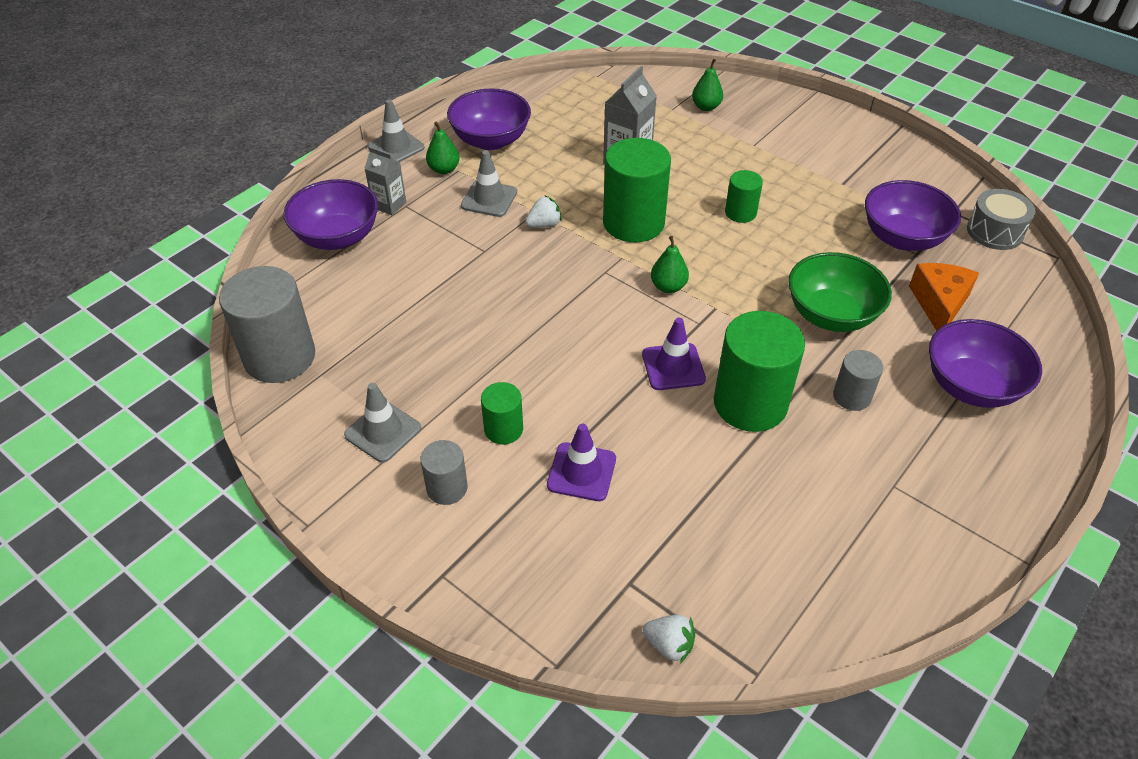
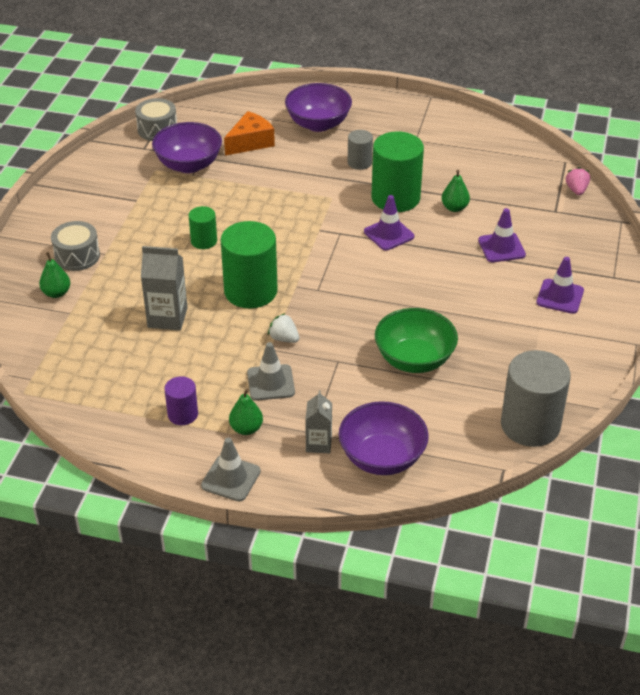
camera: 115 degrees left, 5 degrees down
(383, 431) = (545, 341): grey traffic cone -> none
(447, 488) = (560, 296): grey cylinder -> purple traffic cone
(491, 140) = (183, 414): purple bowl -> purple cylinder
(503, 429) = (498, 289): green cylinder -> none
(668, 287) = (313, 255): green pear -> green pear (454, 208)
(669, 645) = (576, 190): white strawberry -> pink strawberry
(758, 128) = (77, 256): none -> grey drum
(831, 315) = (292, 181): green bowl -> green bowl (414, 359)
(939, 304) = (250, 142): orange cheese -> orange cheese turned 150 degrees clockwise

